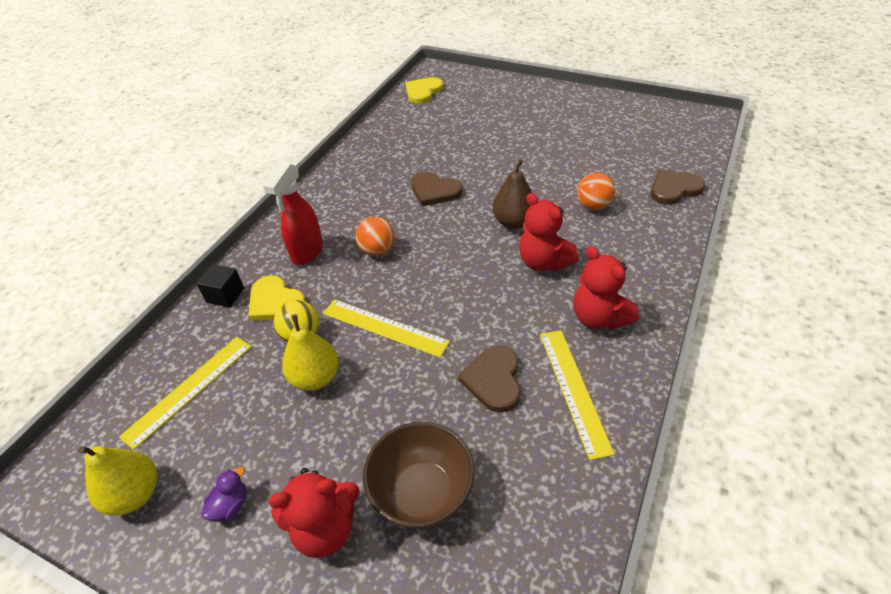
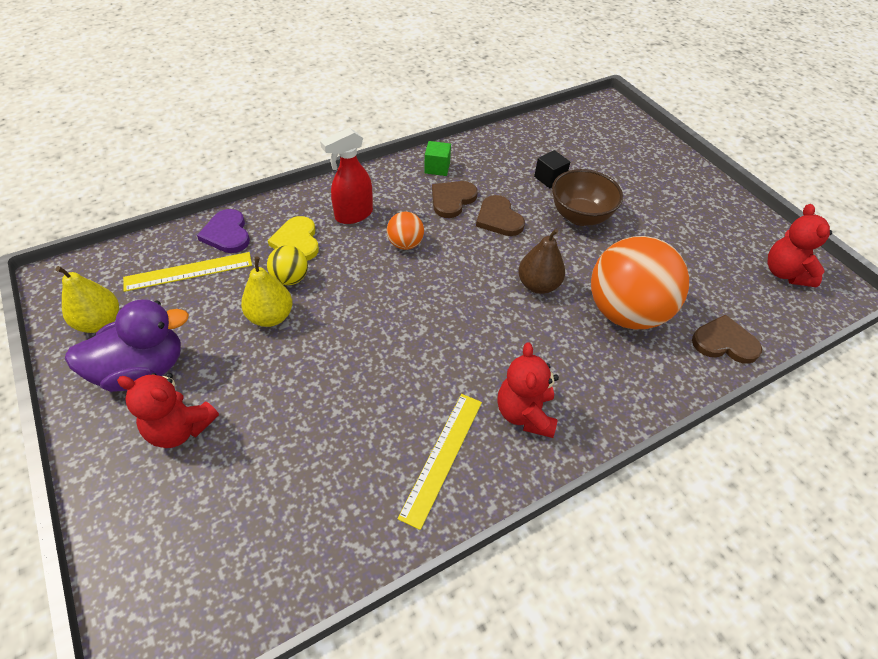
camera: 30 degrees right, 5 degrees up
(196, 334) = (227, 234): none -> purple heart
(225, 295) = (270, 215): black cube -> black cube (549, 178)
(230, 505) = (142, 370): purple duck -> purple duck, size x2.46
(344, 179) = (437, 168): none -> green cube
(384, 327) = (351, 310): yellow ruler -> none
(422, 493) = (260, 452): brown bowl -> brown bowl (580, 216)
(423, 92) = (578, 121): yellow heart -> none
(493, 380) = (389, 405): brown heart -> brown heart (452, 200)
(543, 262) = (527, 335): red teddy bear -> red teddy bear (785, 273)
(593, 206) = (625, 312): orange ball -> orange ball, size x2.22

